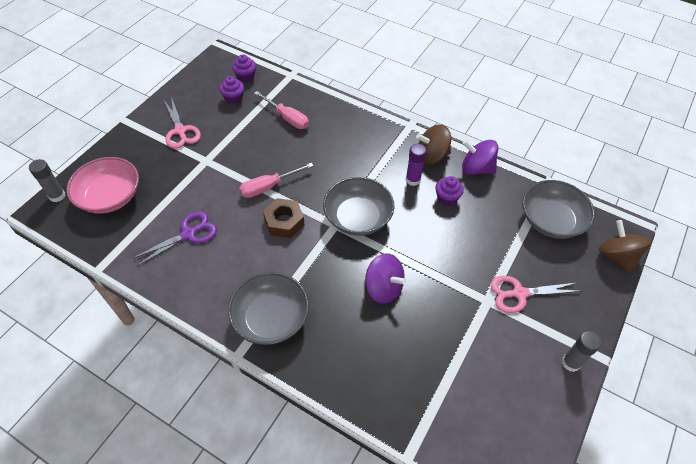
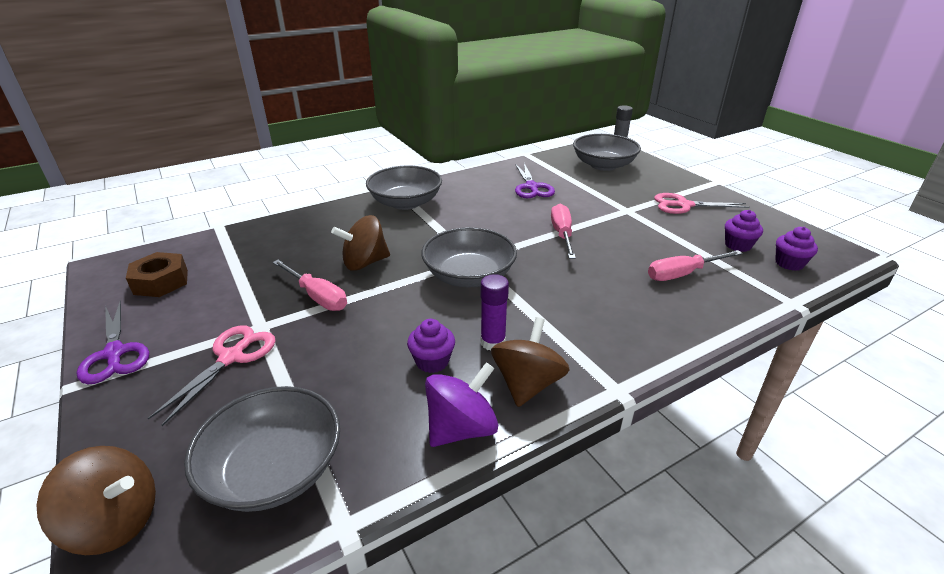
camera: 120 degrees right, 20 degrees down
(110, 196) = (603, 165): pink bowl -> grey bowl
(284, 222) = (504, 231): brown nut -> brown nut (161, 282)
(383, 288) = (365, 263): purple spinning top -> brown spinning top
(439, 290) = (317, 296): none -> pink screwdriver
(571, 362) = (114, 353): grey glue stick -> purple scissors

